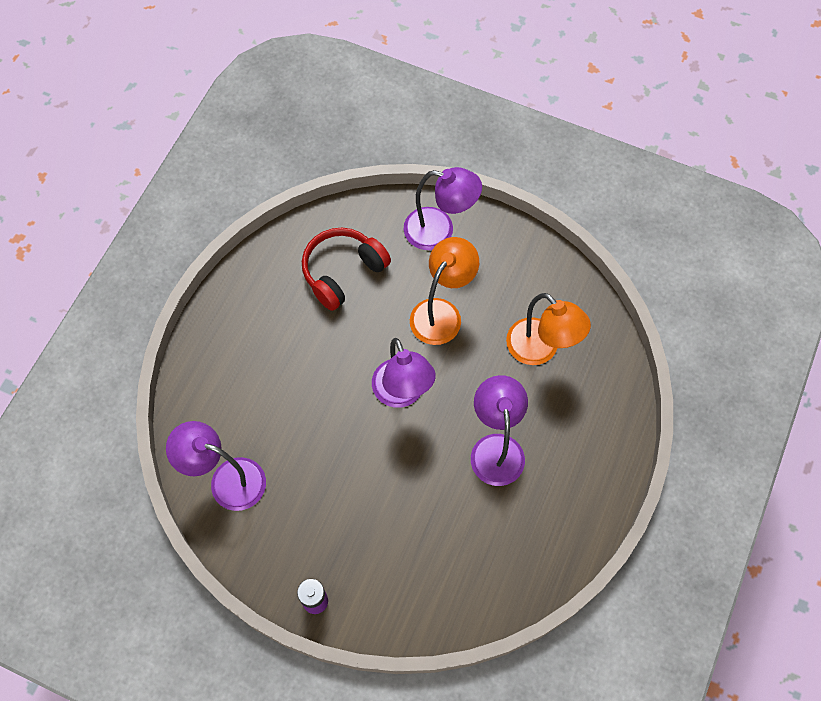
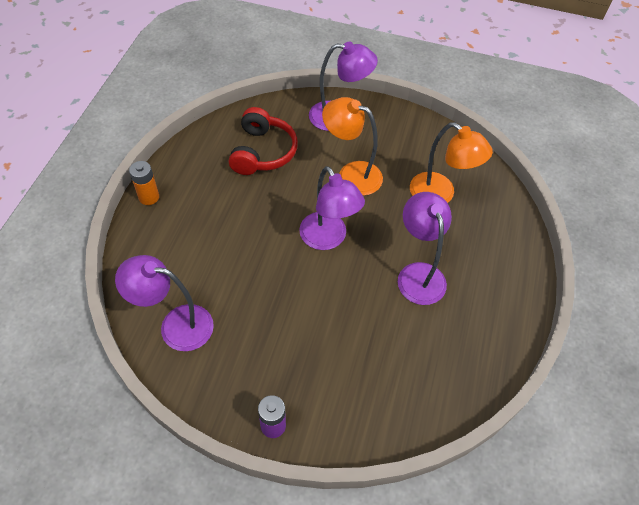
camera: 10 degrees left, 10 degrees down
(209, 320) = (149, 197): none -> orange battery
(343, 272) = (262, 152): red headphones -> red headphones turned 150 degrees clockwise
(441, 312) = (351, 174): orange lamp -> orange lamp turned 90 degrees counterclockwise

